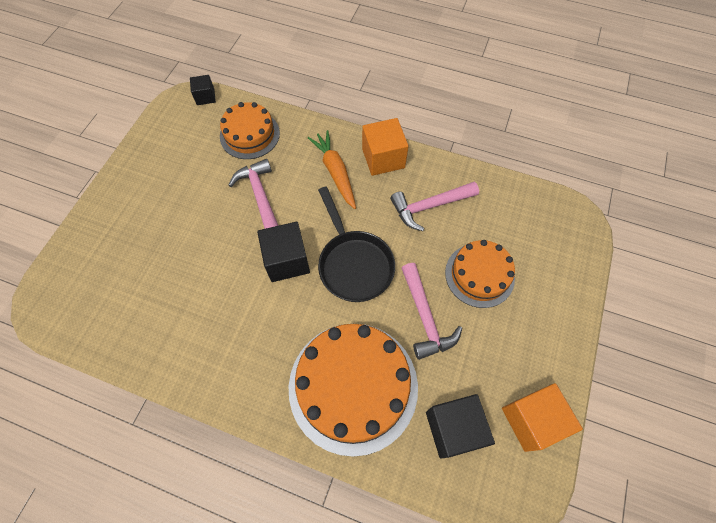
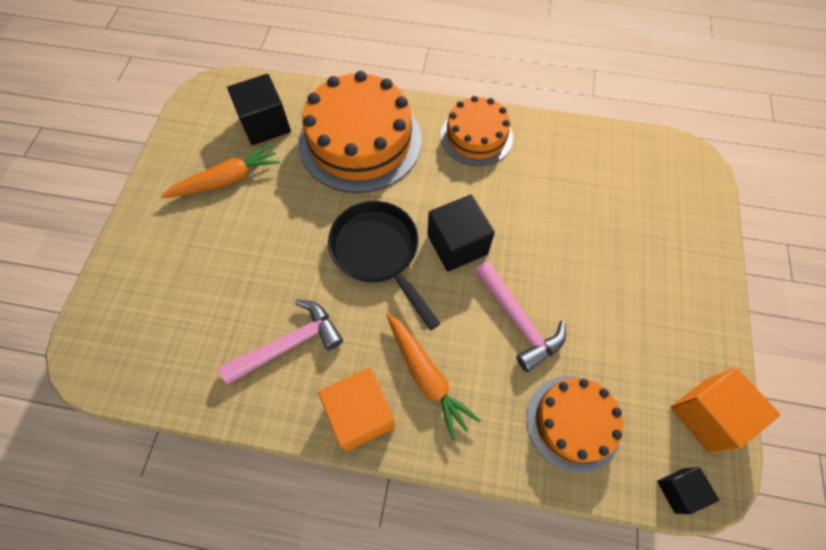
camera: 170 degrees right, 0 degrees up
(425, 318) = (292, 209): pink hammer -> none
(479, 275) = (229, 263): orange cake -> orange cake (476, 136)
(489, 361) = (227, 179): none -> orange carrot
(531, 420) = (193, 140): orange cube -> orange cube (707, 415)

